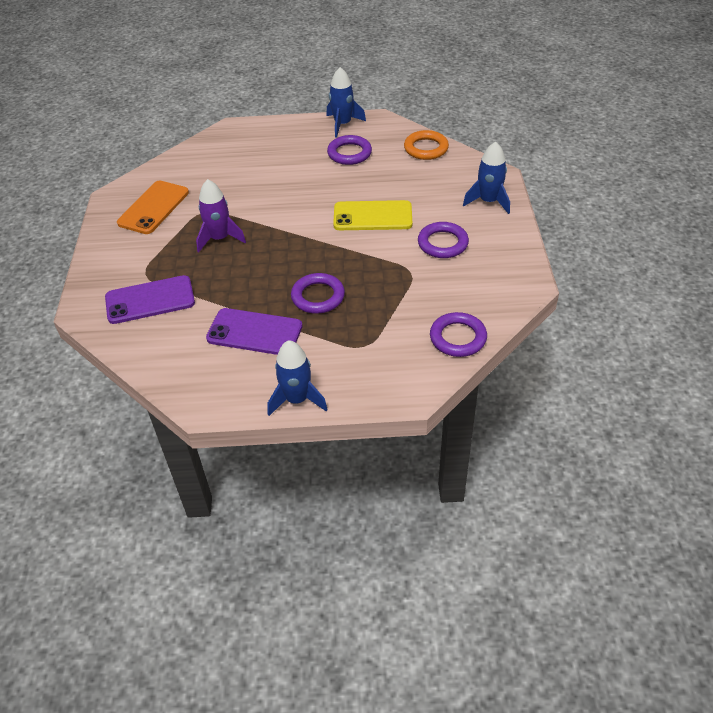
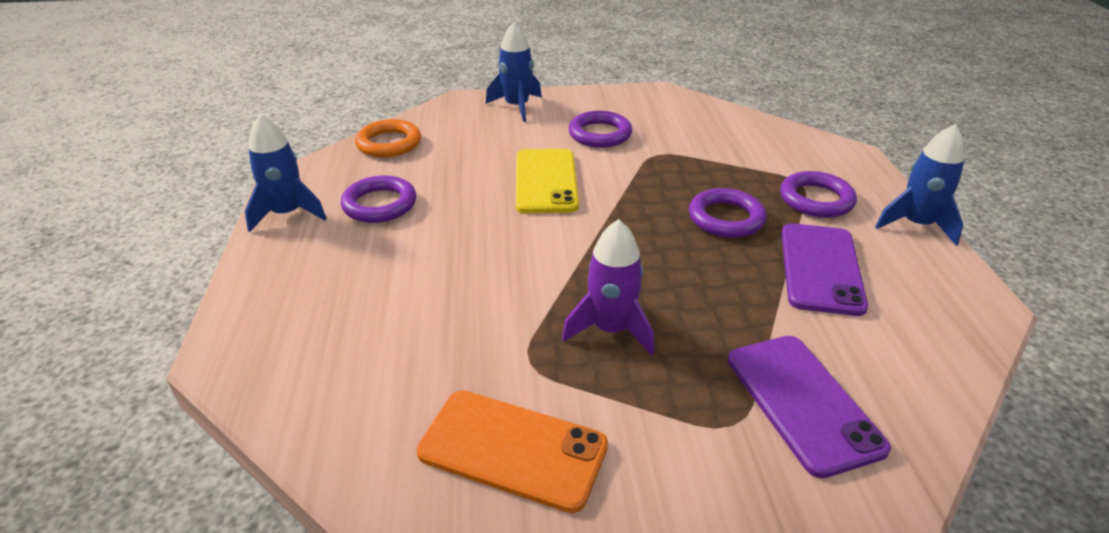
camera: 95 degrees left, 10 degrees down
(458, 338) = (758, 128): purple ring -> purple ring (816, 200)

